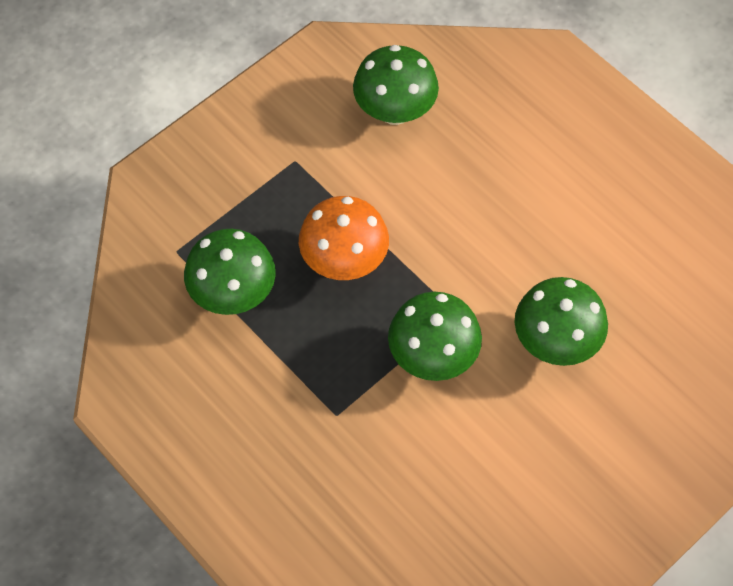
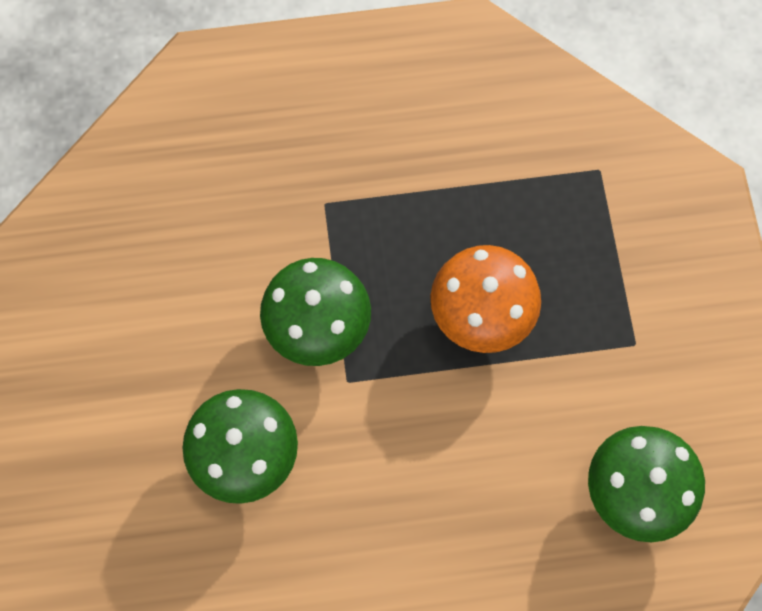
camera: 125 degrees right, 10 degrees up
(233, 294) = (515, 191): green mushroom -> none

